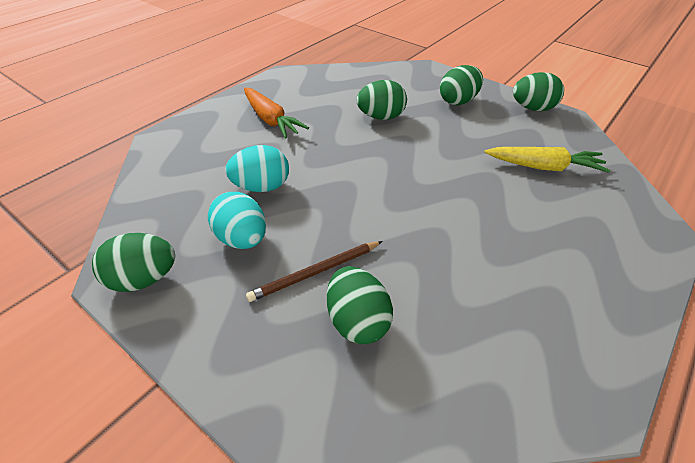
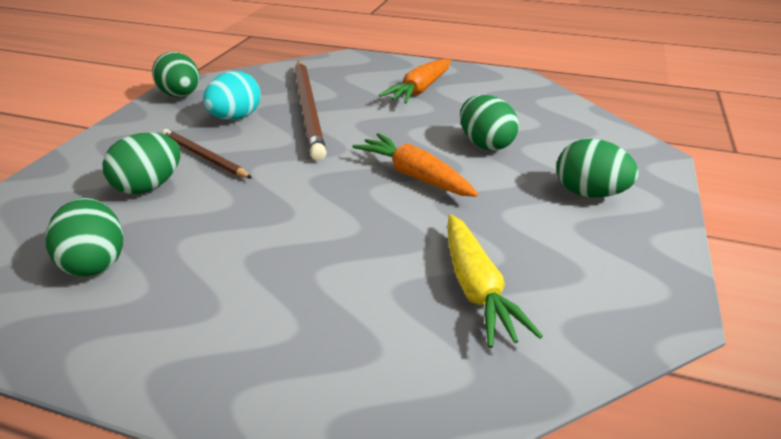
camera: 70 degrees right, 10 degrees down
(261, 187) = (308, 110): turquoise egg -> brown pencil
(410, 157) = (415, 176): none -> orange carrot
(532, 108) = (651, 267): green egg -> green egg (95, 262)

